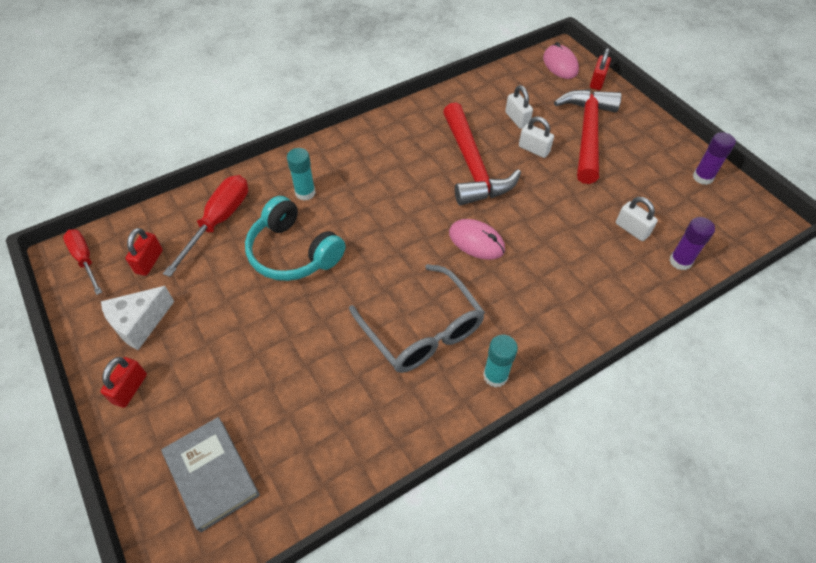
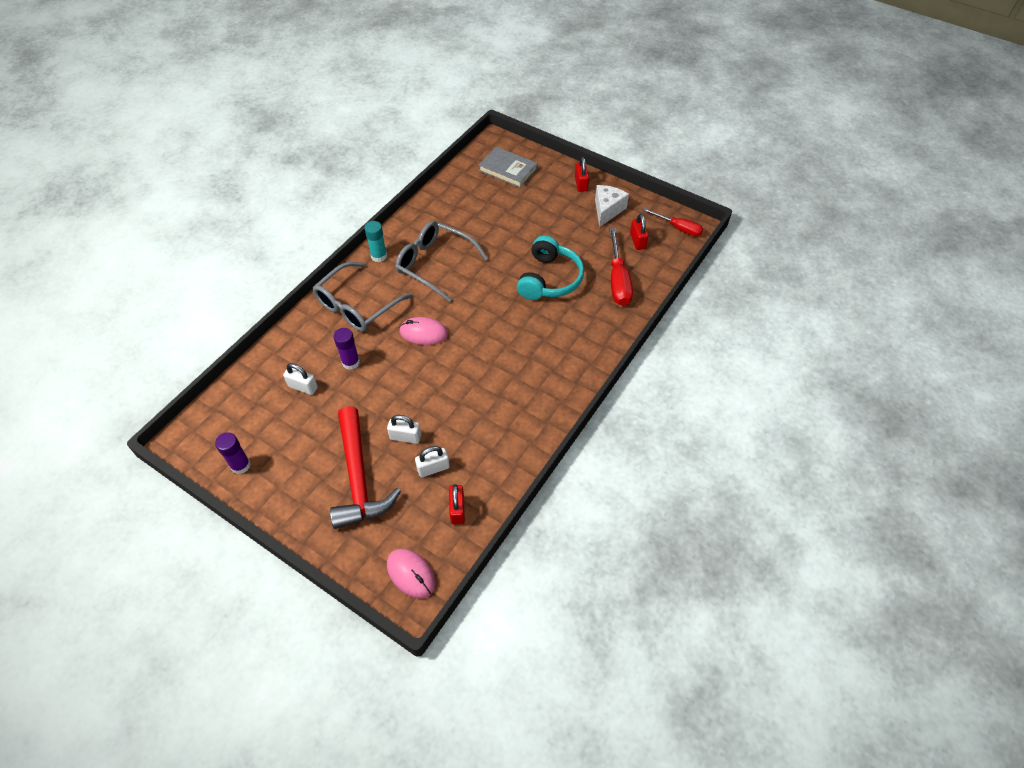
camera: 155 degrees right, 0 degrees up
(293, 252) = (549, 279): turquoise headphones -> turquoise headphones turned 90 degrees clockwise
(305, 193) = (575, 323): turquoise glue stick -> none
(472, 166) = (454, 397): red hammer -> none
(517, 119) = (433, 468): white padlock -> white padlock turned 60 degrees counterclockwise
(547, 306) = (357, 306): none -> grey glasses
(597, 81) = (361, 561): red padlock -> red padlock (457, 510)
(680, 261) = (262, 373): purple glue stick -> purple glue stick (351, 362)

